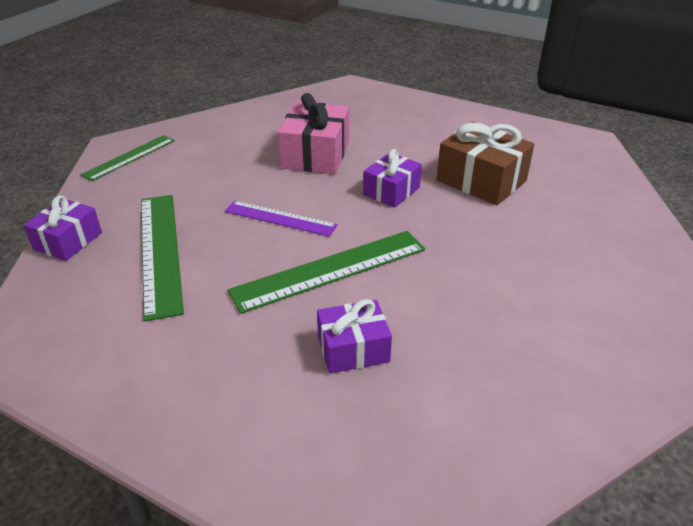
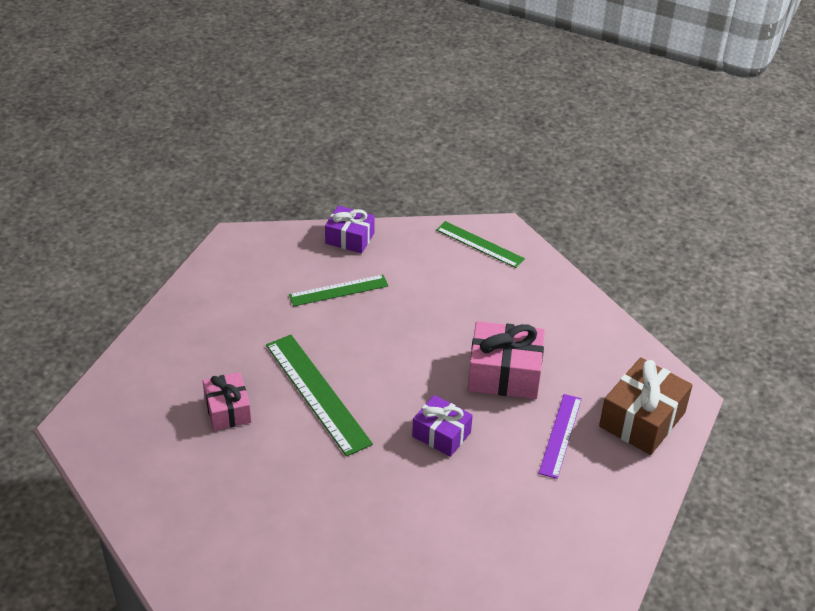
camera: 85 degrees right, 5 degrees up
(159, 251) = (338, 290): green ruler -> green ruler, size x0.63
(280, 218) = (389, 357): purple ruler -> purple ruler (560, 435)
(353, 349) = (228, 410): purple gift -> pink gift
(481, 181) = (469, 510): brown gift -> brown gift (642, 419)

